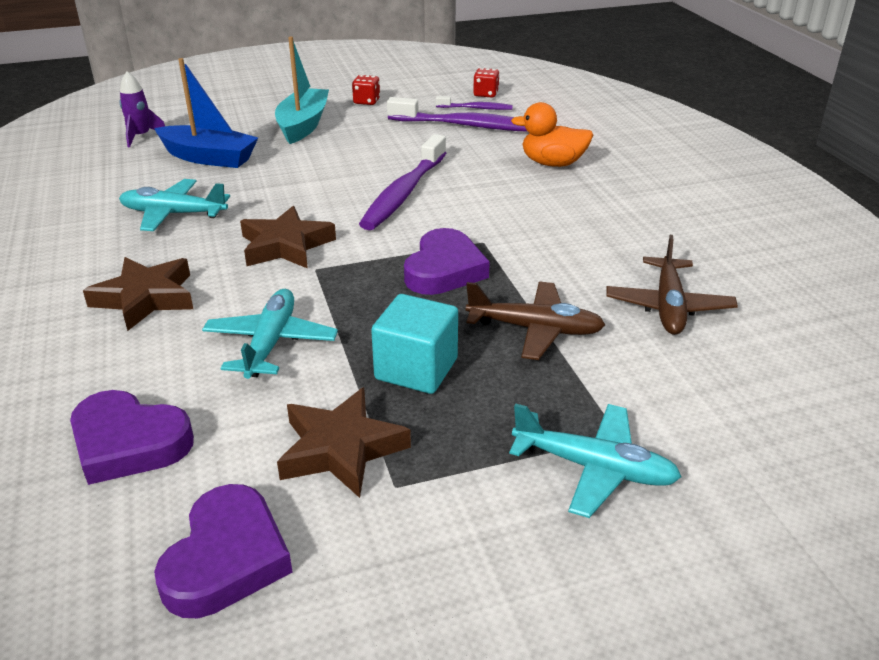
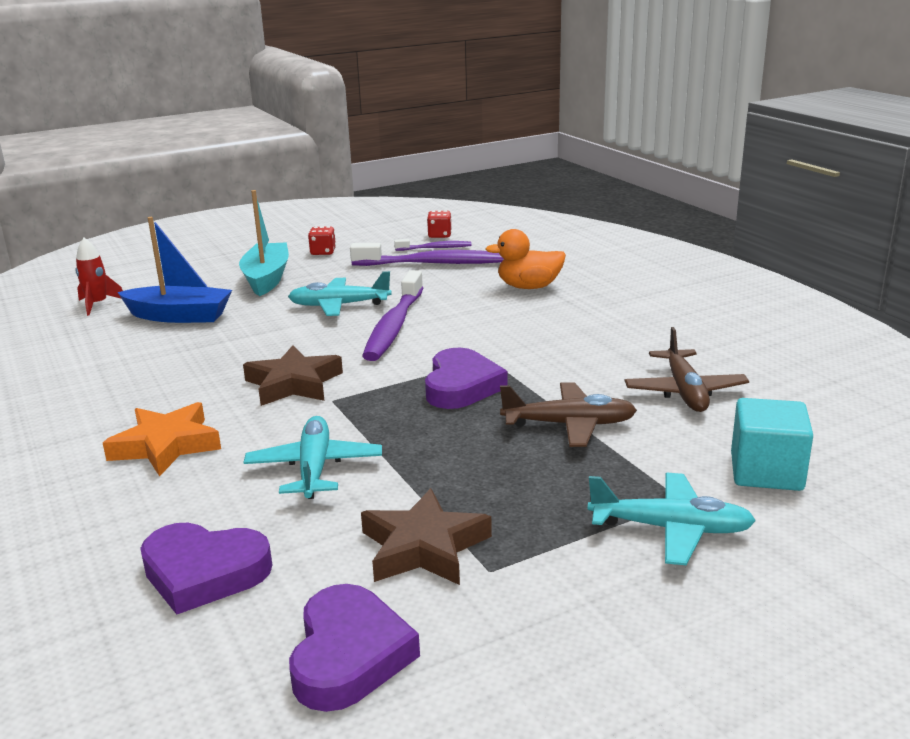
camera: 10 degrees left, 10 degrees down
(141, 137) = (98, 305): purple rocket -> red rocket
(146, 298) = (166, 445): brown star -> orange star
(173, 214) = (163, 369): turquoise plane -> turquoise plane (339, 305)
(416, 369) = (469, 471): turquoise cube -> turquoise cube (766, 472)

